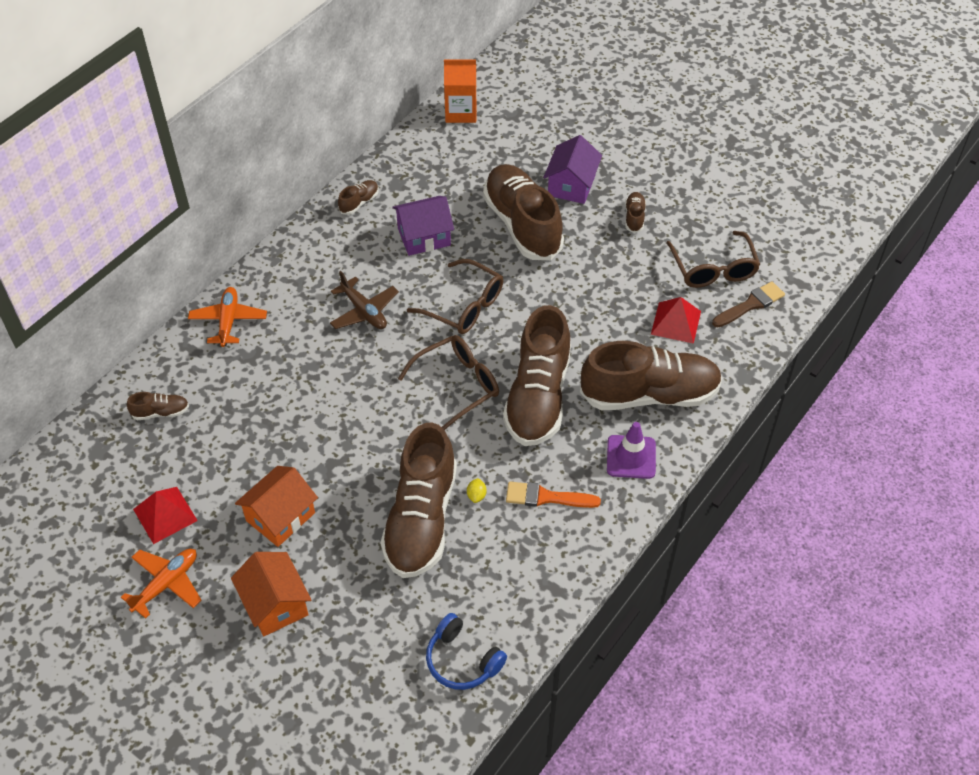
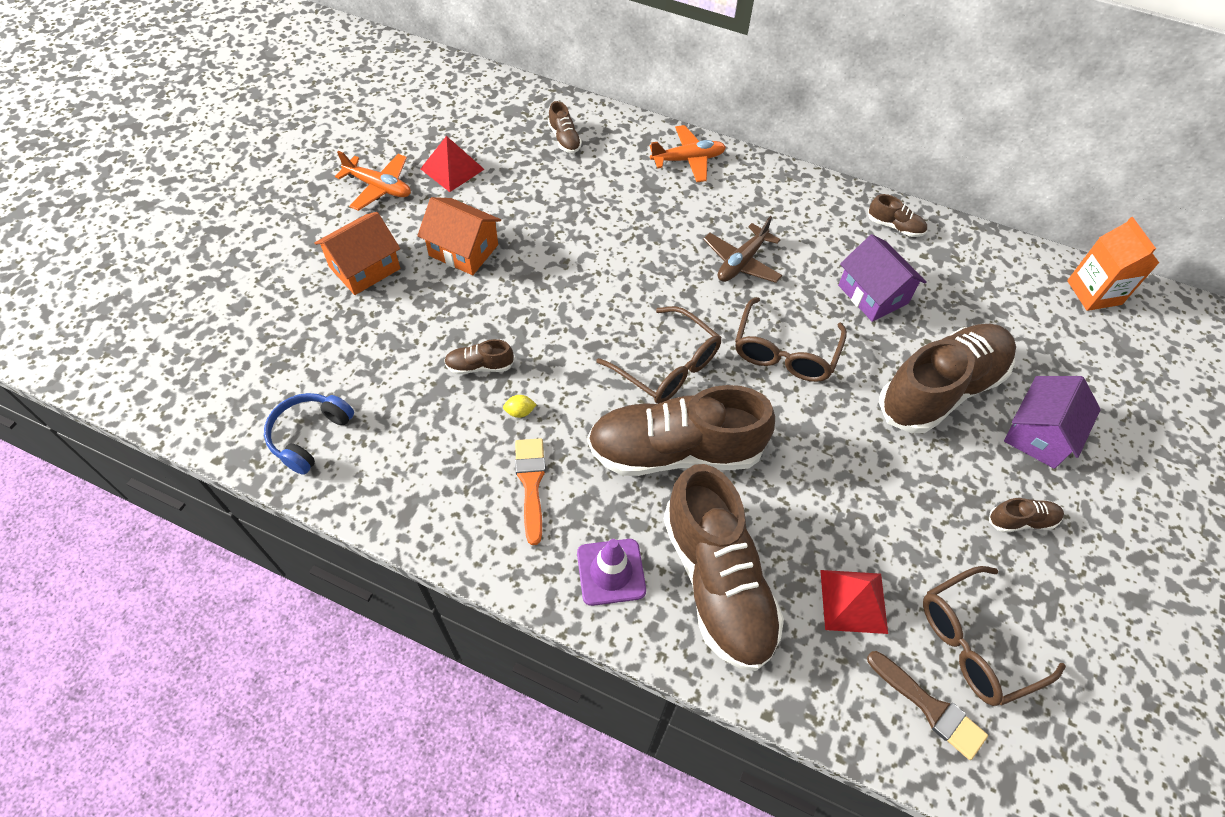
camera: 75 degrees right, 5 degrees up
(421, 519) = (479, 366): brown shoe -> brown shoe, size x0.41
(571, 185) = (1039, 434): purple house -> purple house turned 60 degrees counterclockwise

